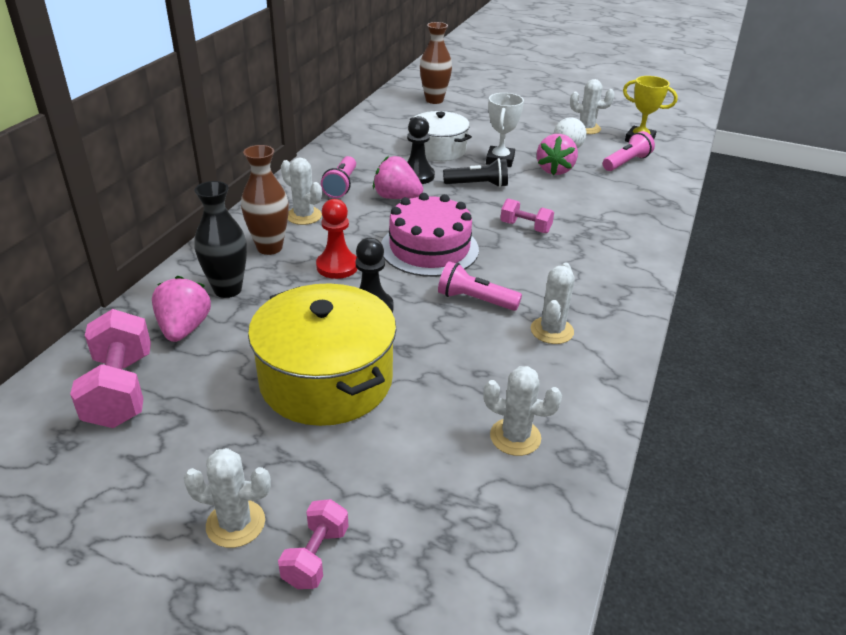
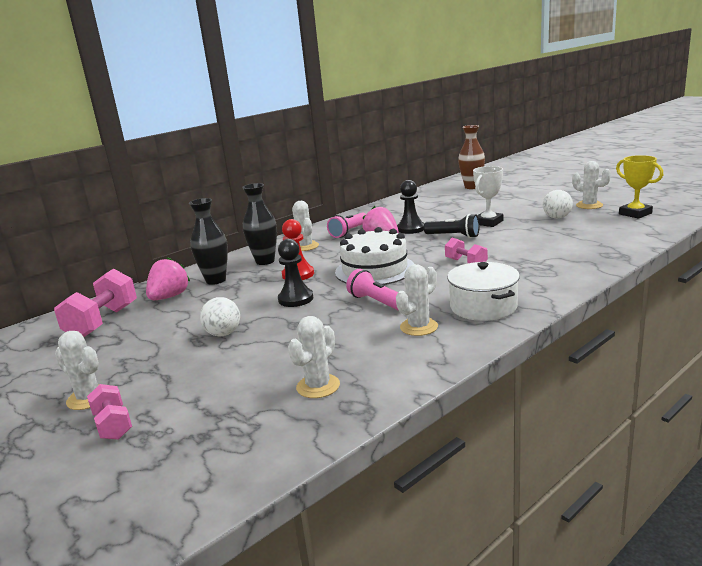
camera: 30 degrees right, 15 degrees down
(269, 247) = (265, 261): brown vase -> black vase
(315, 556) = (113, 425): pink dumbbell -> pink dumbbell turned 75 degrees counterclockwise
(326, 380) = (223, 334): yellow pot -> white ball
(429, 248) = (375, 270): pink cake -> white cake
(439, 150) = (444, 215): white pot -> white pot (483, 307)
(515, 437) = (318, 386): white cactus -> white cactus turned 75 degrees clockwise
(555, 170) = (530, 230): pink strawberry -> none
(626, 162) = (605, 228): pink flashlight -> none

